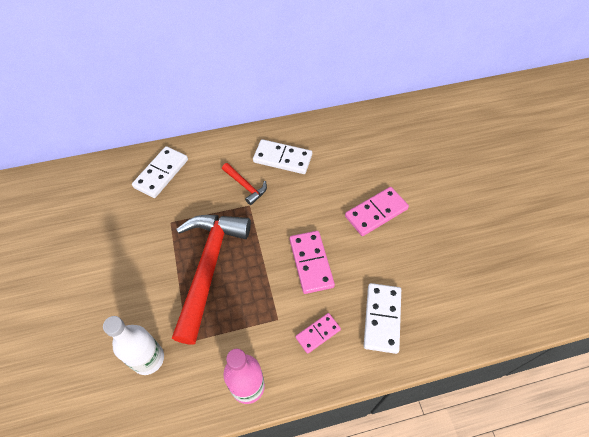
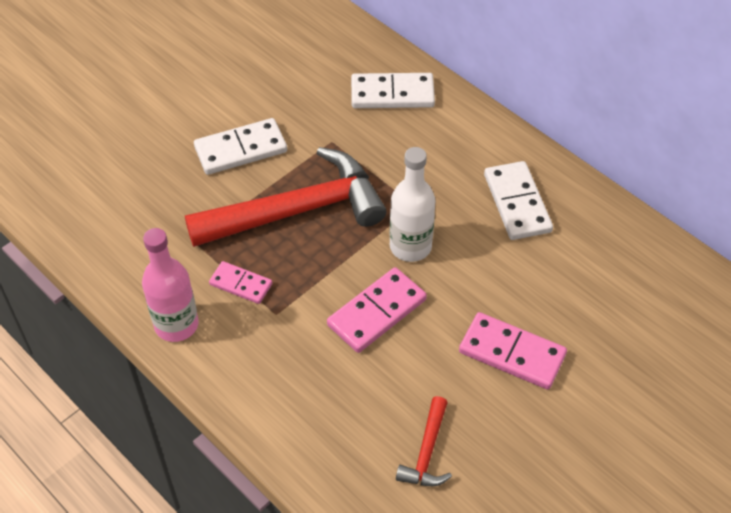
camera: 60 degrees right, 5 degrees down
(148, 359) = (154, 217): white bottle -> white bottle (410, 246)
(245, 186) = (440, 186): red hammer -> red hammer (427, 452)
(318, 333) = (283, 365): pink domino -> pink domino (241, 284)
(382, 318) = (350, 428): white domino -> white domino (241, 150)

